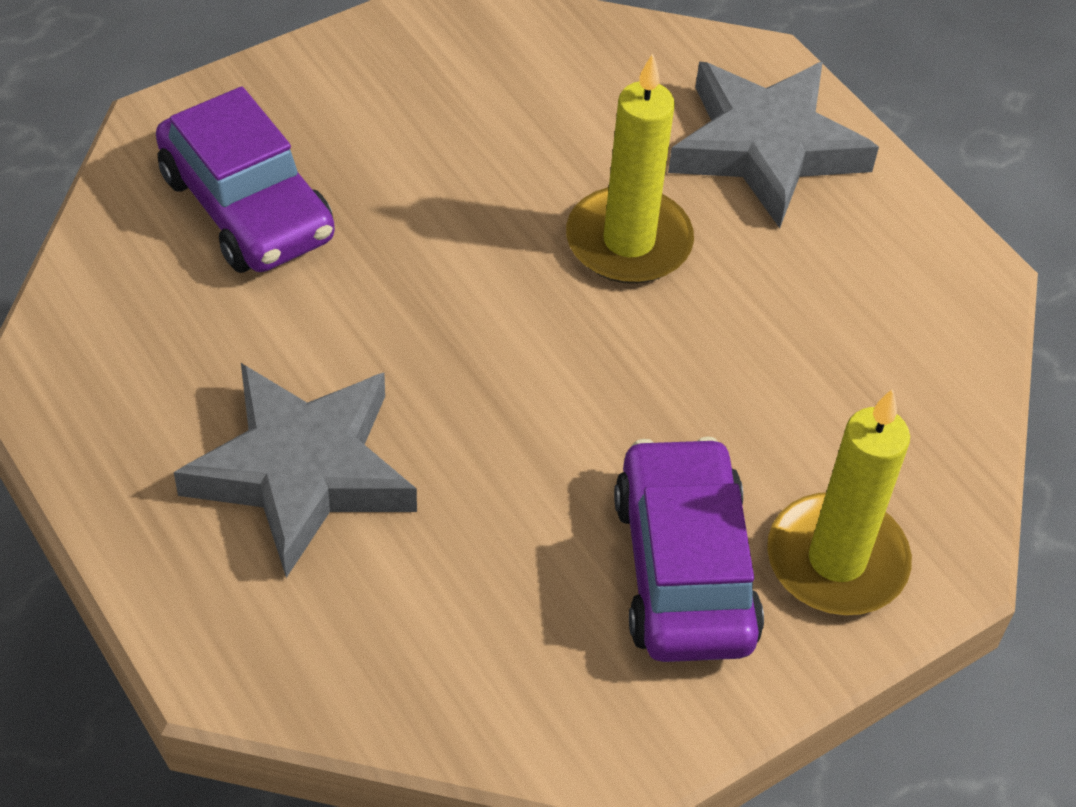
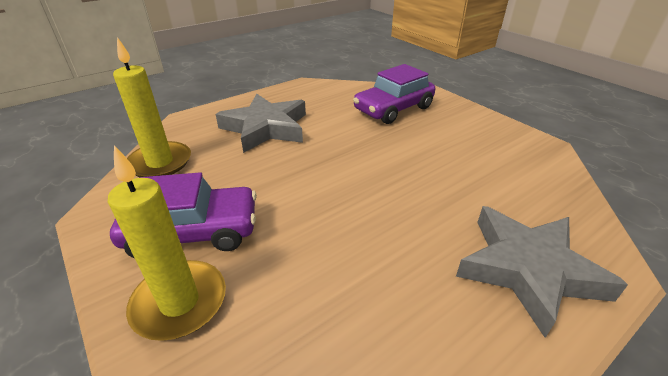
camera: 90 degrees right, 15 degrees down
(628, 241) = (415, 208): yellow candle -> yellow candle (160, 163)

